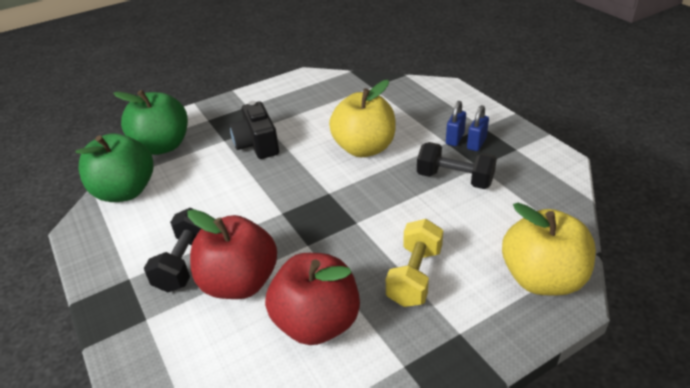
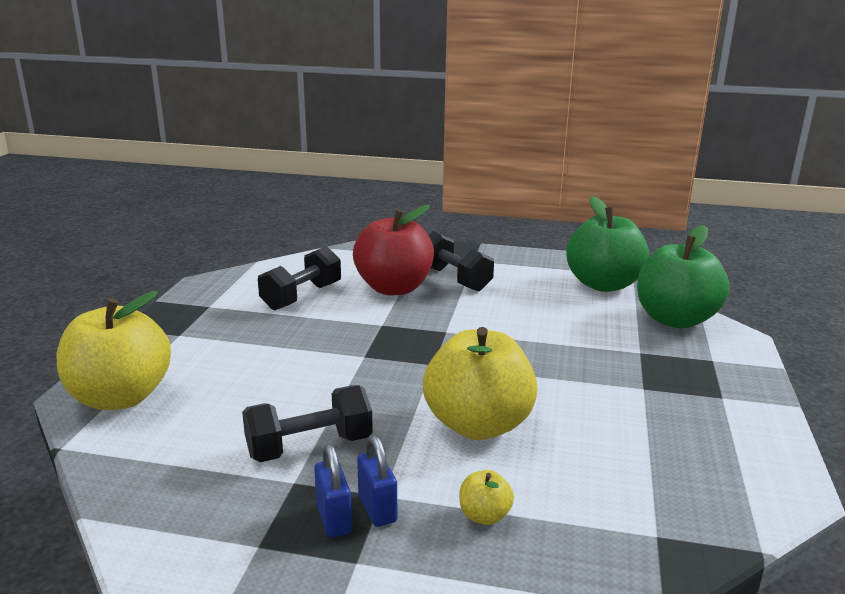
camera: 130 degrees right, 15 degrees down
(257, 144) = (599, 366): black camera -> none
(317, 322) = (301, 296): red apple -> black dumbbell
(414, 276) = (255, 347): yellow dumbbell -> none
(418, 117) = (484, 516): none -> yellow apple

